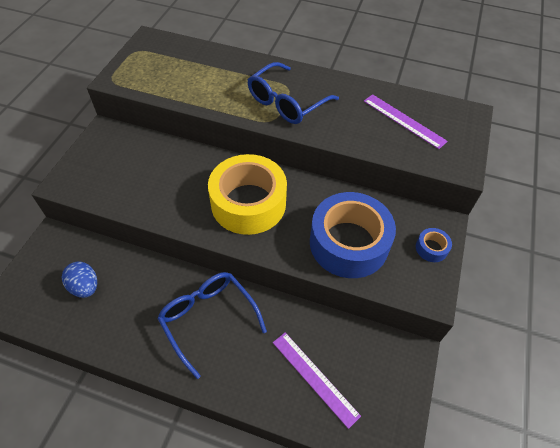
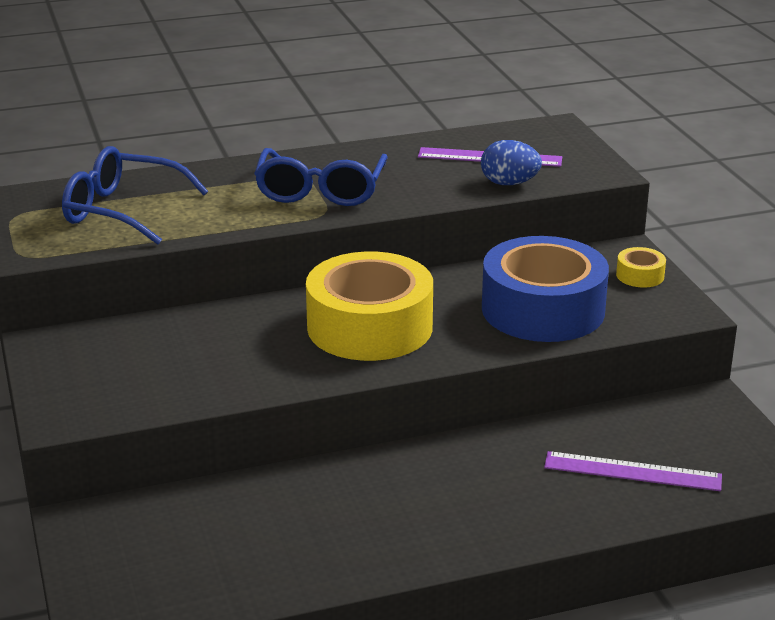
camera: 35 degrees left, 25 degrees down
(85, 287) = (210, 543): blue egg -> blue egg (509, 183)
(208, 319) = (434, 488): blue glasses -> blue glasses (122, 210)
(431, 248) = (640, 275): blue tape -> yellow tape

